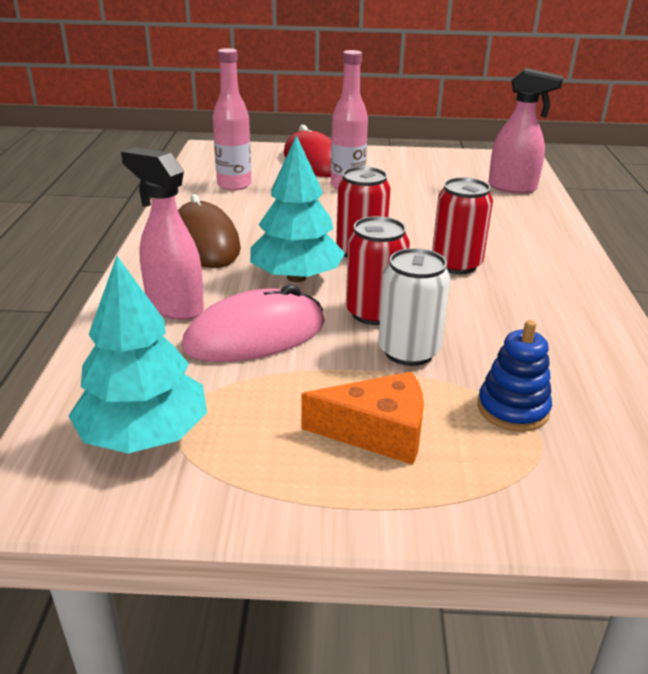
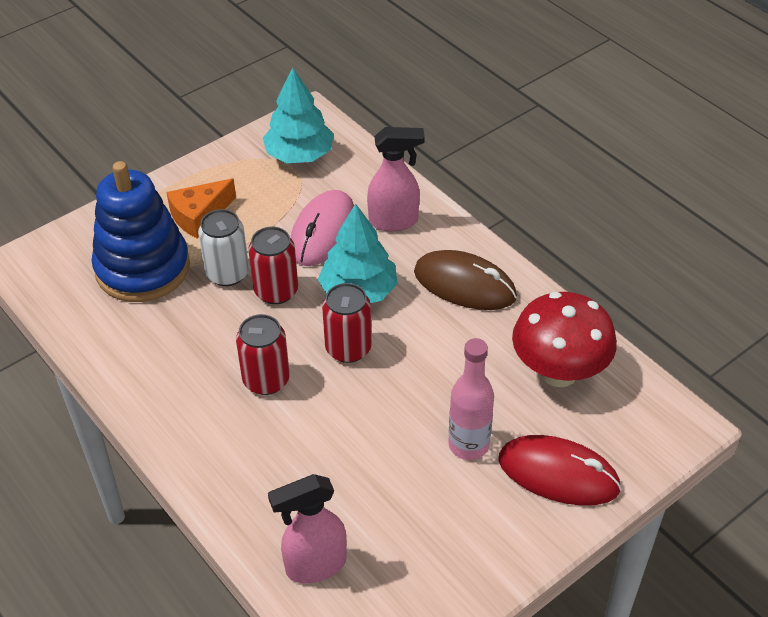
camera: 140 degrees right, 15 degrees up
(234, 185) = (559, 372): pink bottle -> red mushroom
(512, 409) = (143, 268): blue stacking toy -> blue stacking toy, size x2.13

